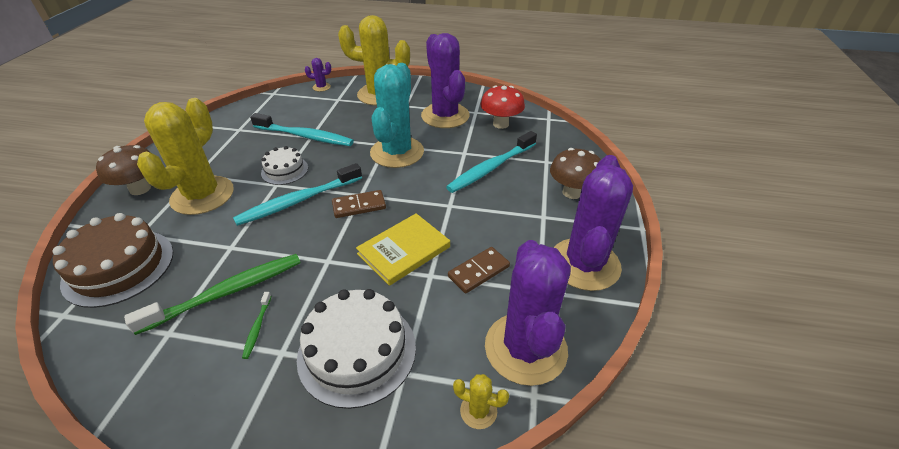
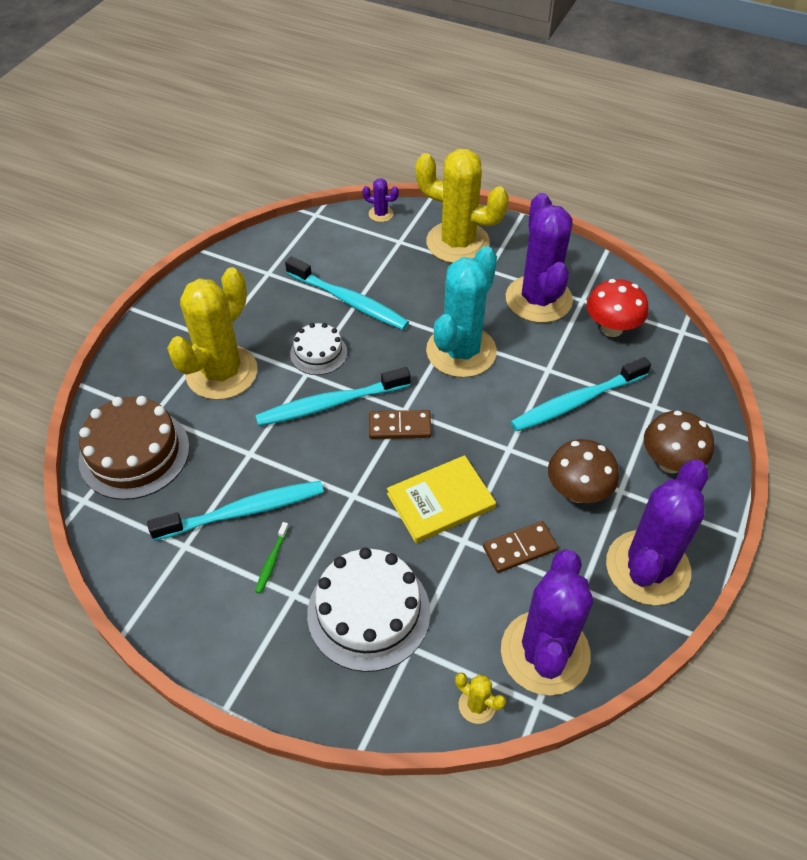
camera: 15 degrees right, 10 degrees up
(140, 189) = (153, 348): brown mushroom -> brown mushroom (577, 492)
(227, 292) = (243, 511): green toothbrush -> turquoise toothbrush

